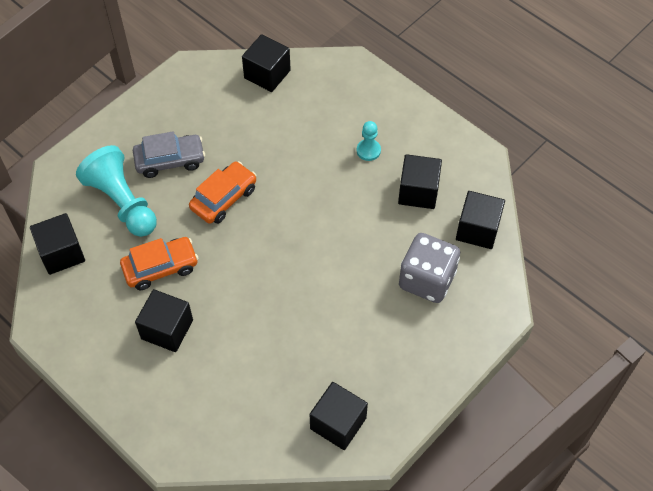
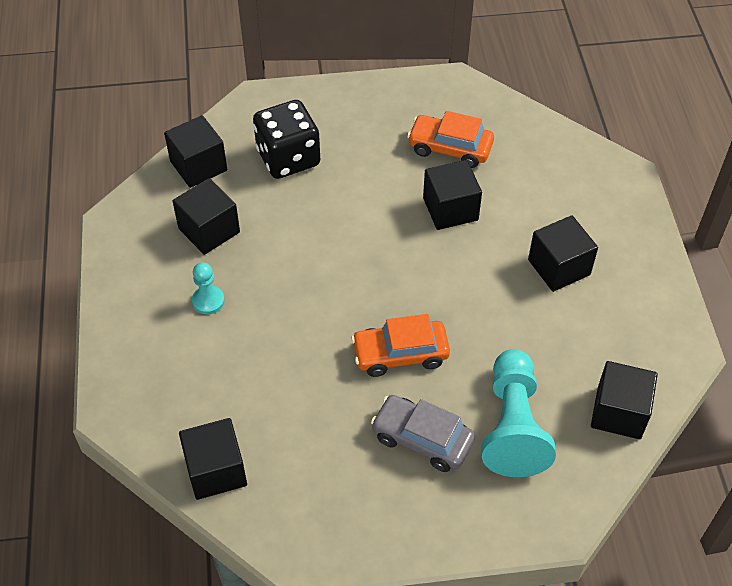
camera: 140 degrees left, 5 degrees down
(160, 268) = (523, 327): orange car -> orange car (450, 148)
(338, 423) = (469, 111): black cube -> black cube (450, 209)
(427, 280) = (288, 158): grey dice -> black dice

